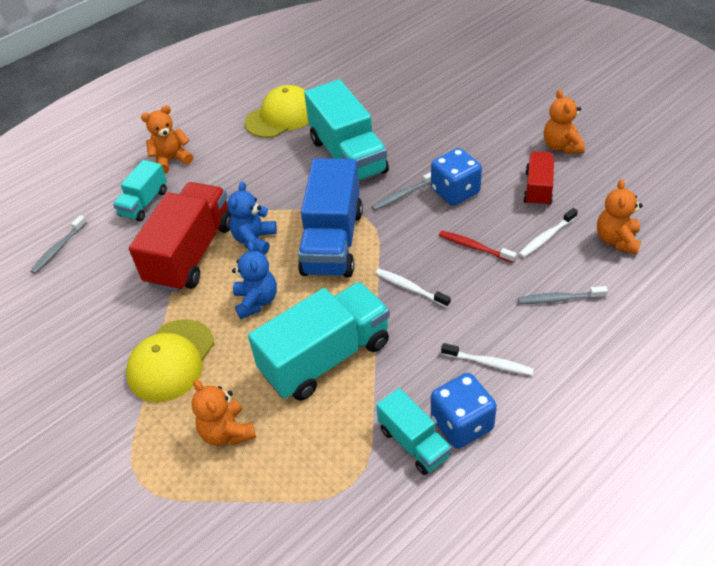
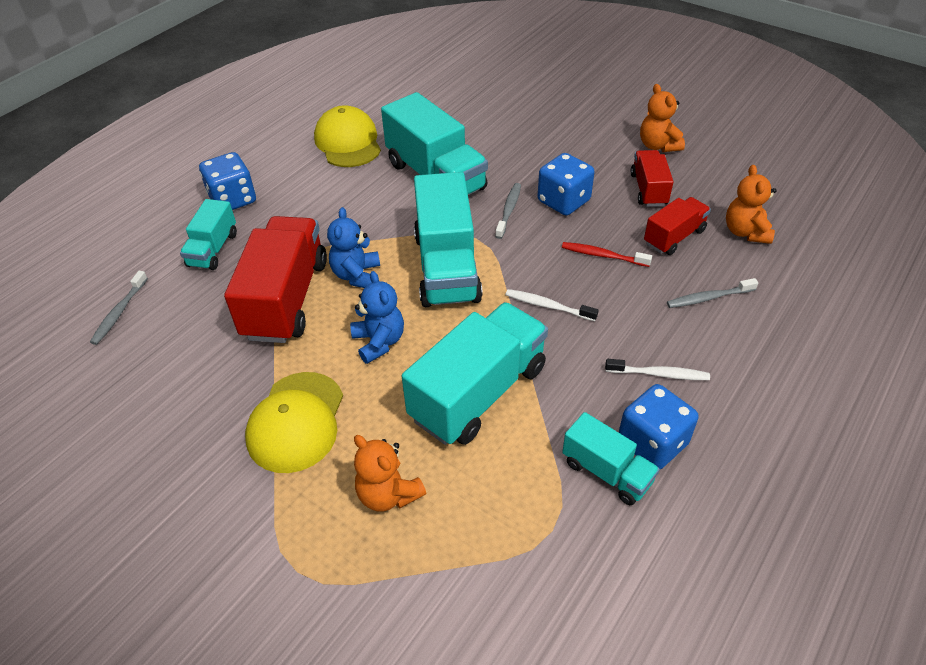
camera: 15 degrees left, 0 degrees up
(171, 160) = (233, 199): orange teddy bear -> blue dice
(281, 116) = (348, 142): yellow cap -> yellow cap turned 60 degrees counterclockwise
(332, 242) = (446, 267): blue truck -> turquoise truck
(403, 195) = (508, 210): grey toothbrush -> grey toothbrush turned 150 degrees clockwise
(546, 237) = (674, 237): white toothbrush -> red truck

